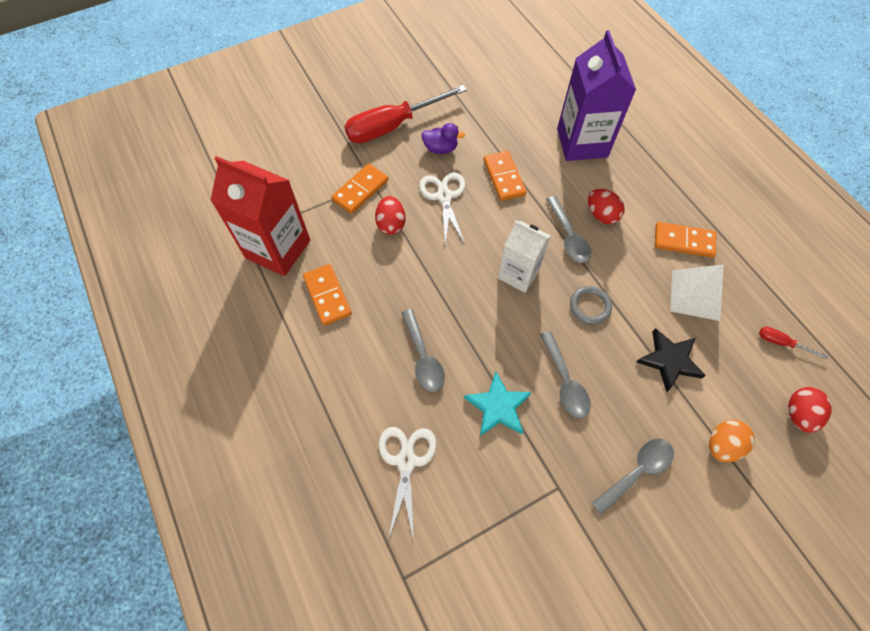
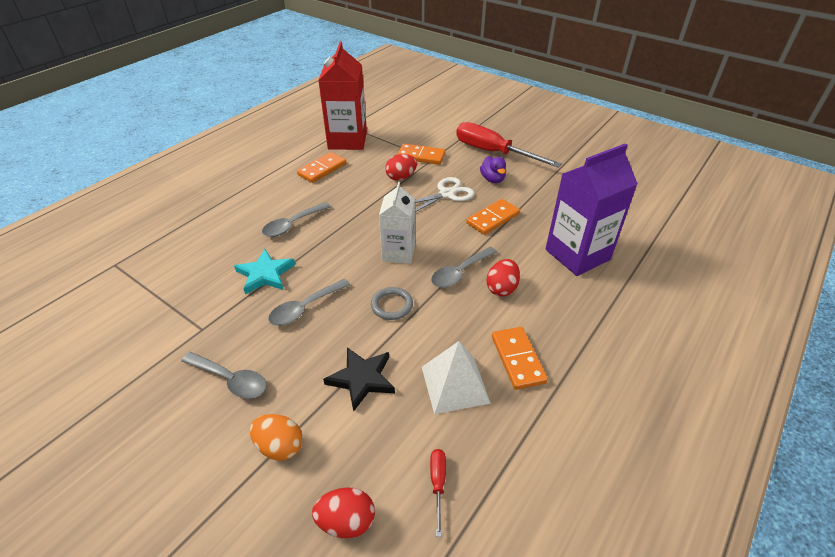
camera: 65 degrees right, 20 degrees down
(406, 461) = (204, 240): white scissors -> none

